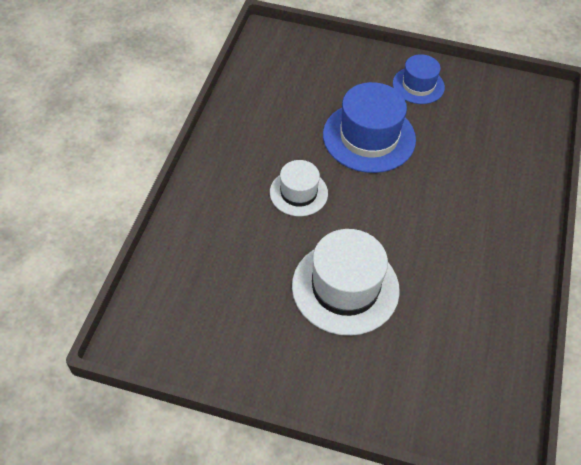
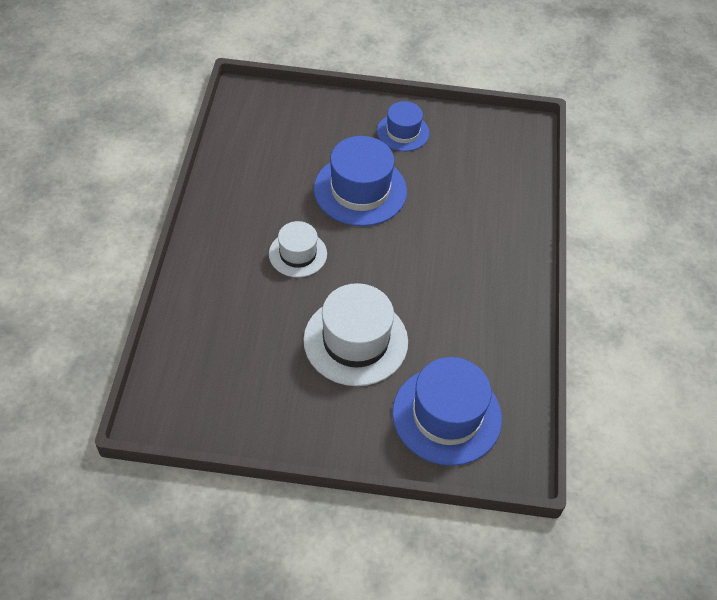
camera: 10 degrees left, 0 degrees up
(431, 378) = (447, 415): none -> blue hat

